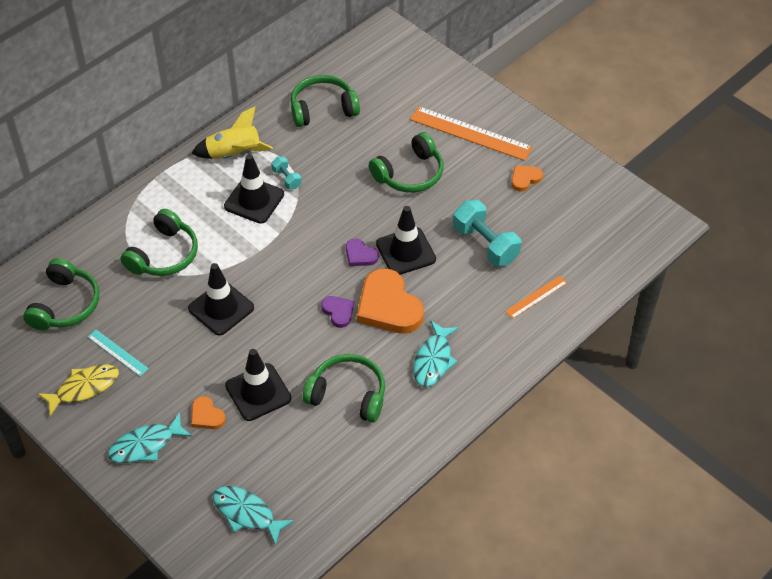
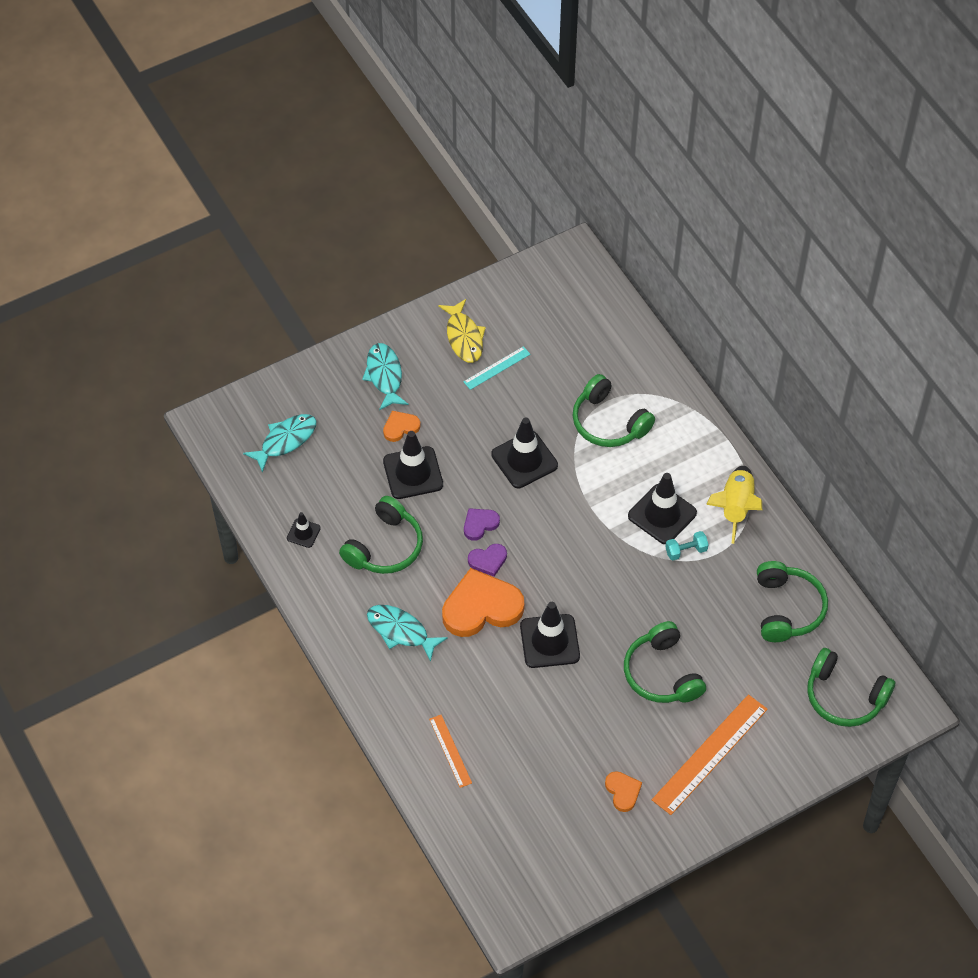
camera: 105 degrees right, 5 degrees up
(65, 305) = (568, 333): green headphones -> green headphones (844, 697)
(353, 466) = (303, 533): none -> black traffic cone
(360, 255) = (557, 597): purple heart -> purple heart (480, 524)
(485, 244) = (537, 722): turquoise dumbbell -> none

